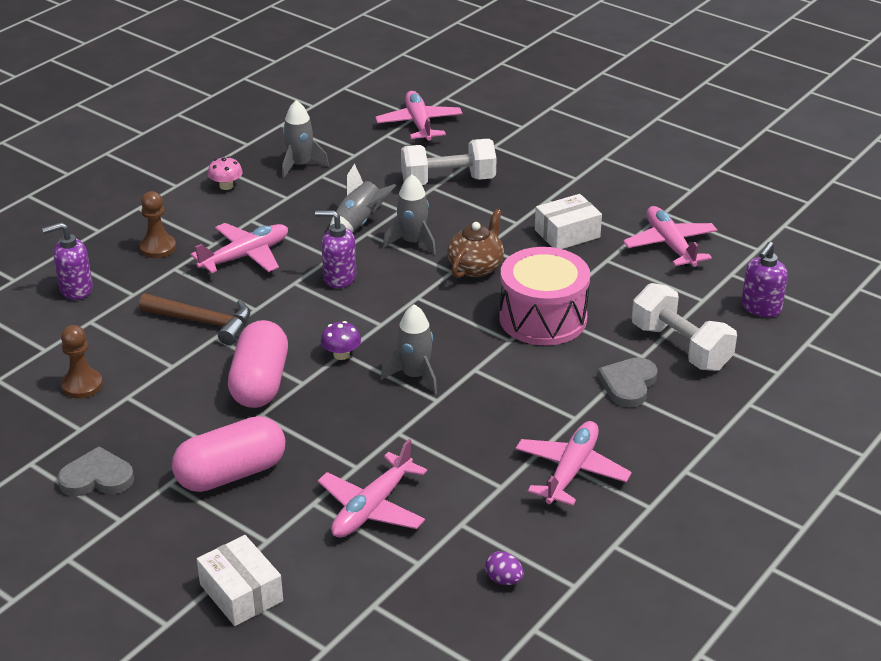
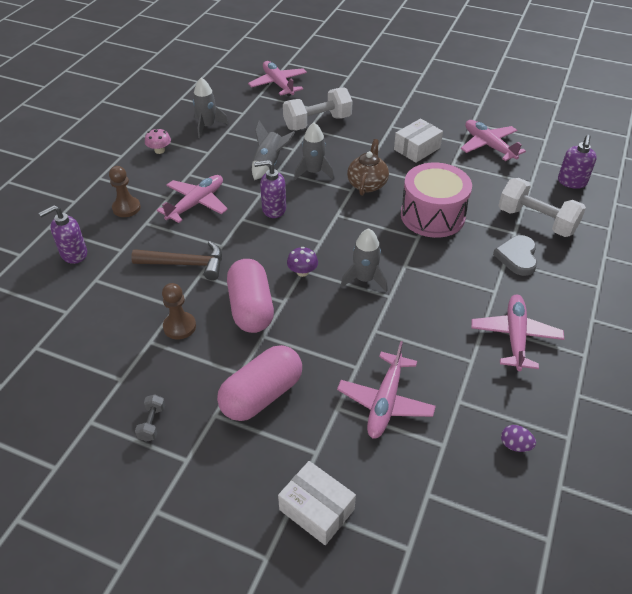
camera: 15 degrees left, 10 degrees up
(82, 385) = (109, 338): brown pawn -> brown pawn (179, 326)
(97, 478) = (152, 423): grey heart -> grey dumbbell

